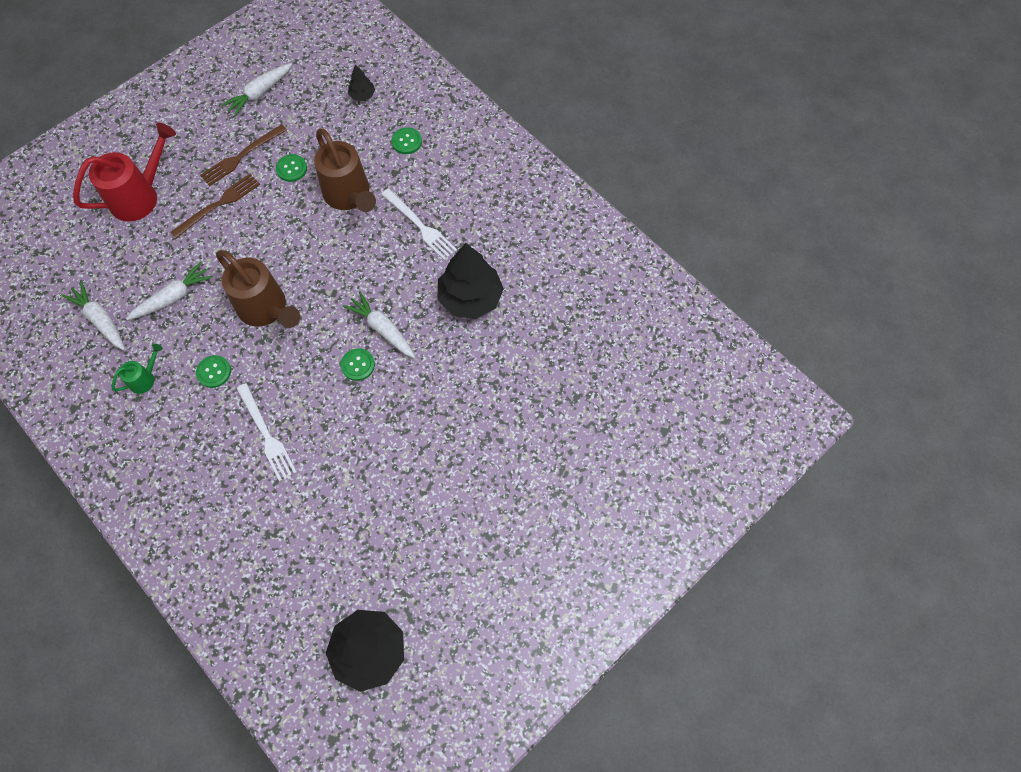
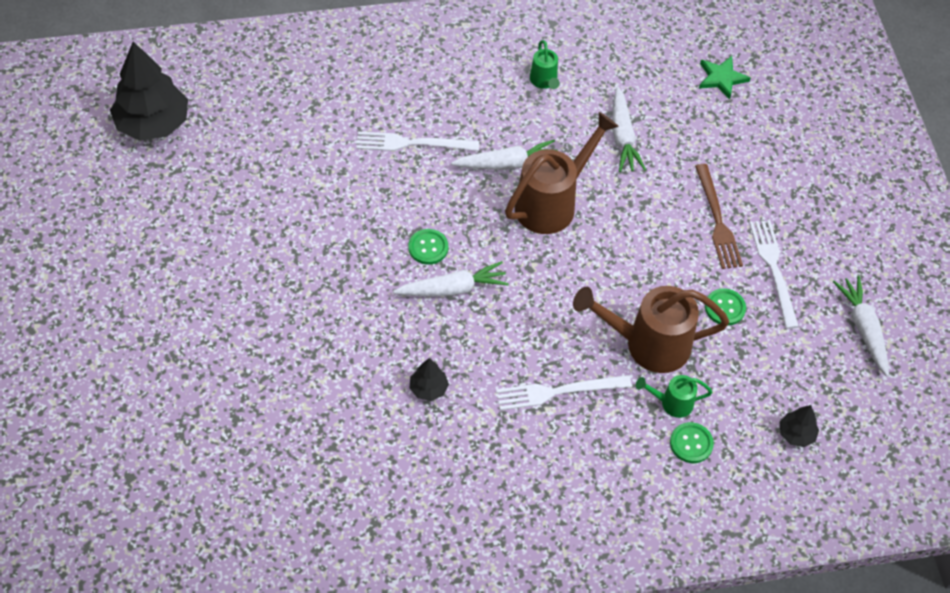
camera: 120 degrees right, 10 degrees down
(74, 262) = (721, 78): none -> green star
(100, 320) = (636, 74): white carrot -> white carrot (507, 163)
(140, 196) = (774, 160): red watering can -> none
(214, 372) = (511, 133): green button -> none
(241, 156) = (774, 269): brown fork -> white fork
(266, 309) = (552, 203): brown watering can -> brown watering can turned 150 degrees clockwise
(385, 164) = (672, 403): none -> green watering can
(470, 298) = (428, 388): black tree -> black tree, size x0.46

